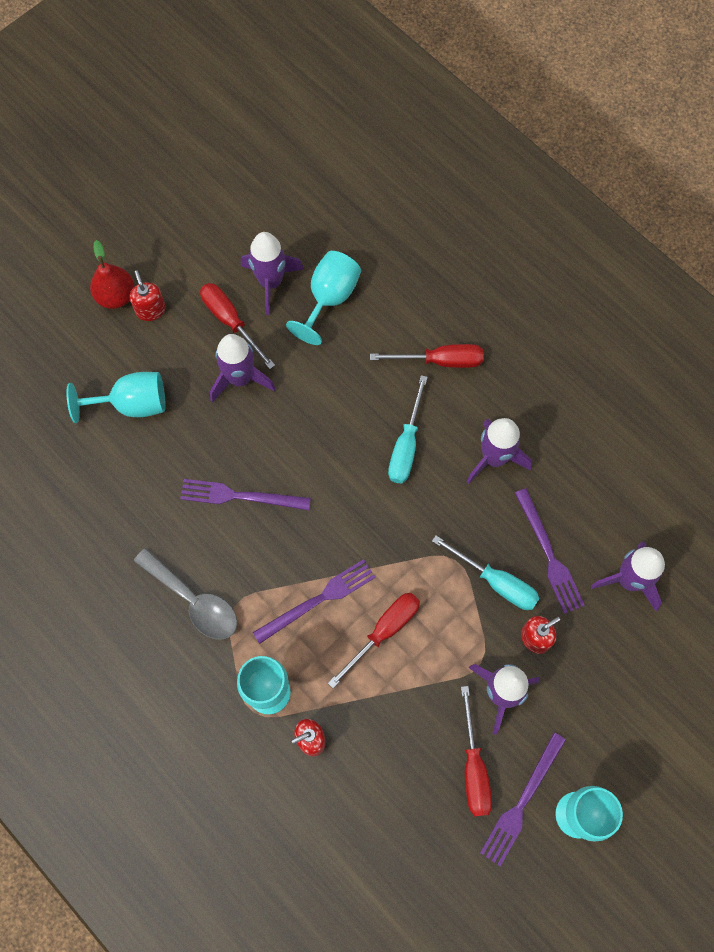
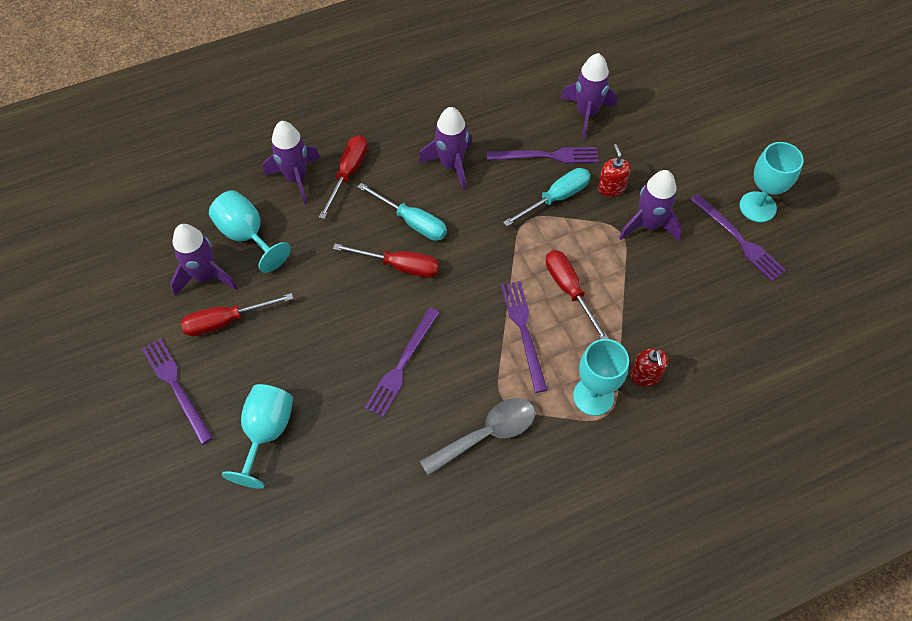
camera: 70 degrees left, 10 degrees down
(116, 296) = (143, 415): red pear -> none
(150, 310) = (176, 387): red soap dispenser -> purple fork
(240, 378) = (287, 330): purple rocket -> purple rocket (296, 178)
(473, 767) = (703, 263): red screwdriver -> red screwdriver (399, 266)

